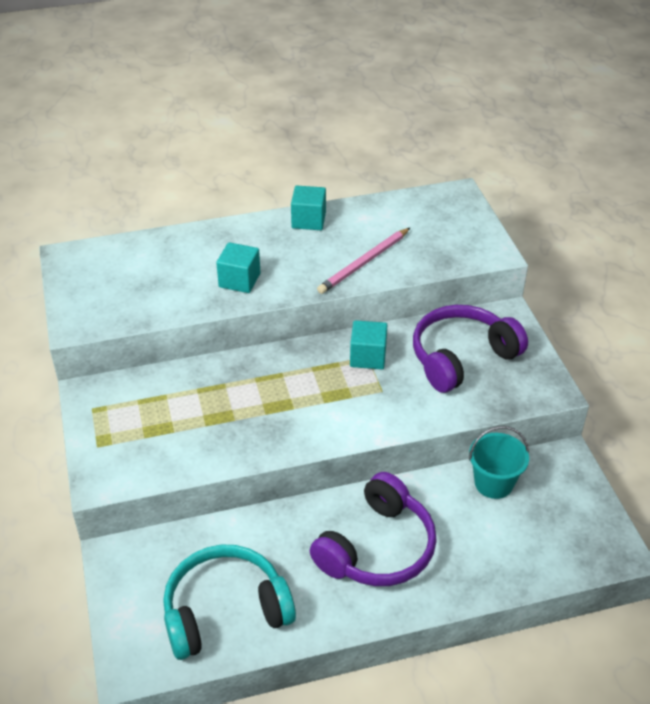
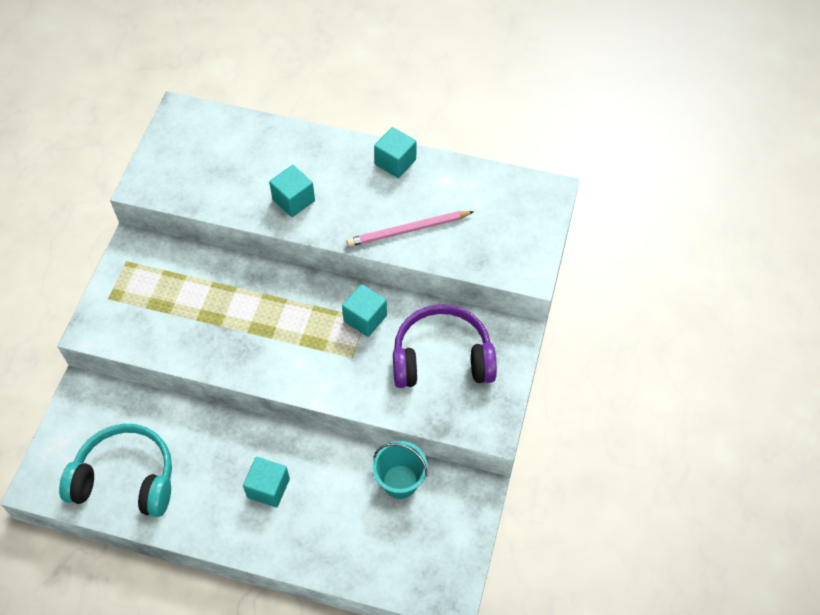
camera: 30 degrees right, 15 degrees up
(377, 547) = (268, 488): purple headphones -> turquoise cube

